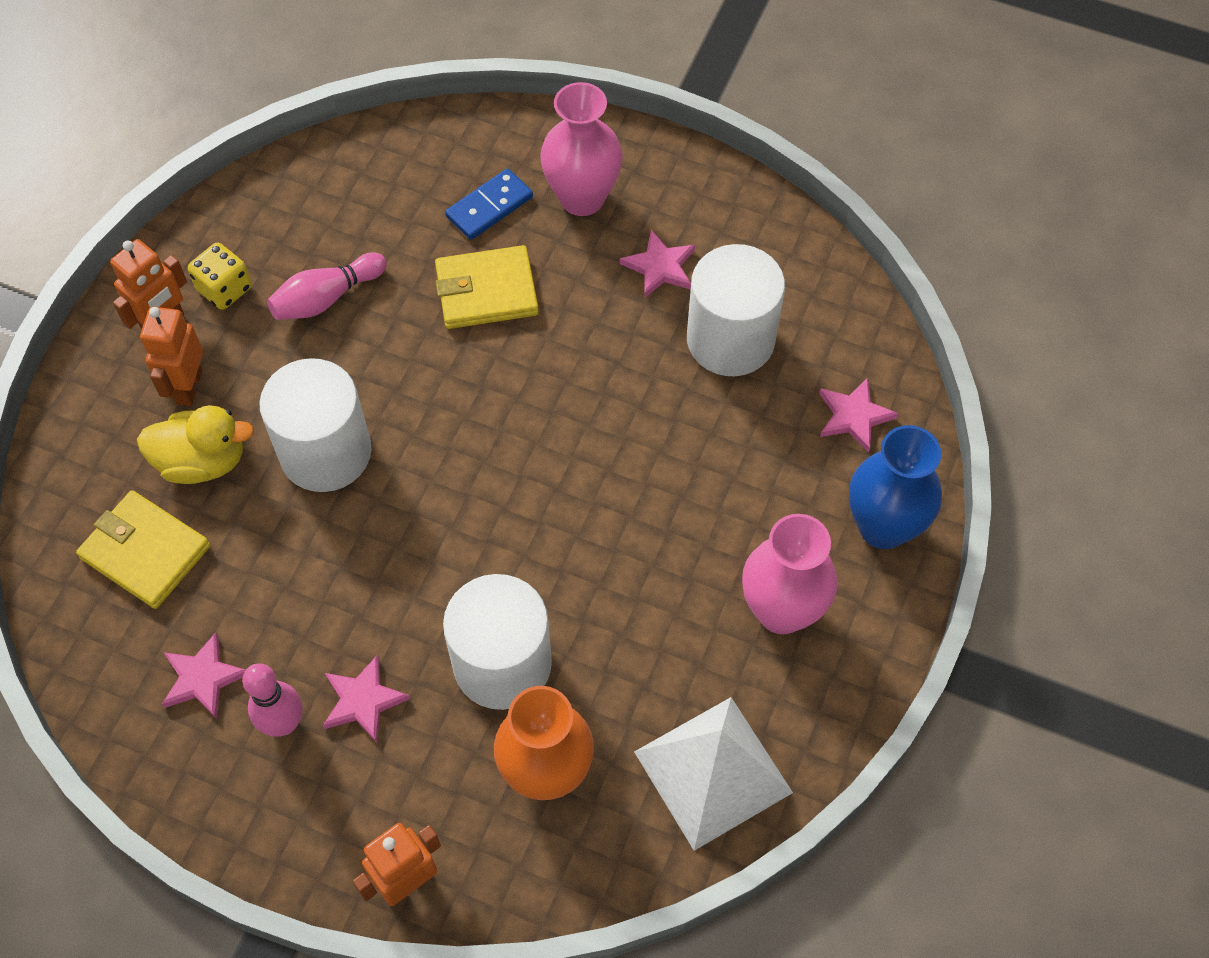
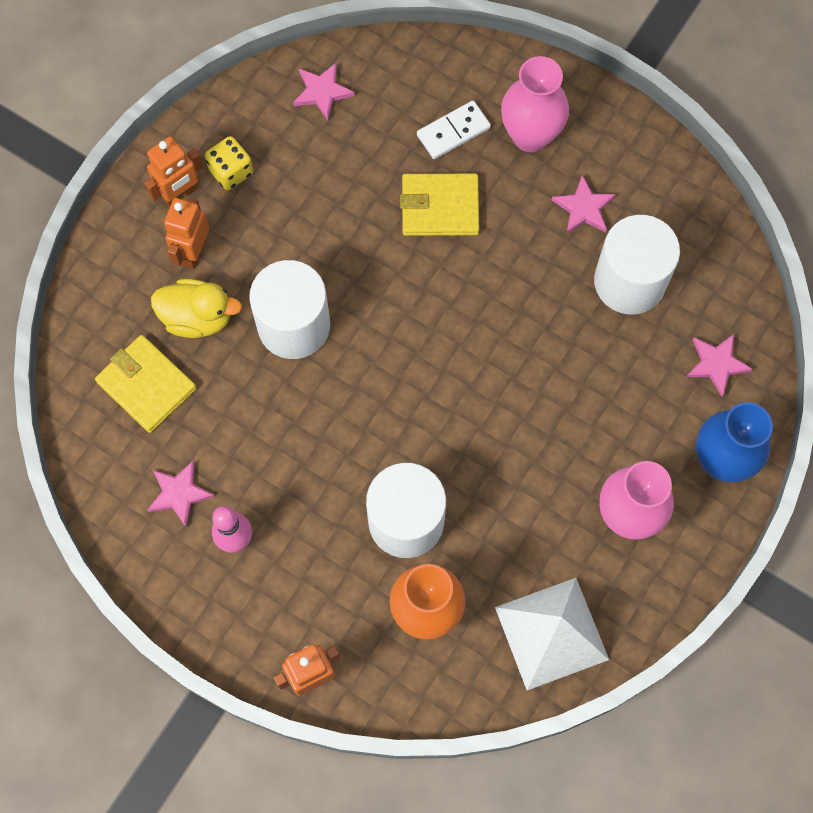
camera: 10 degrees right, 10 degrees up
(326, 298) = (311, 192): pink bowling pin -> none
(363, 701) = (297, 532): pink star -> pink star (322, 92)
(489, 207) = (453, 131): blue domino -> white domino

